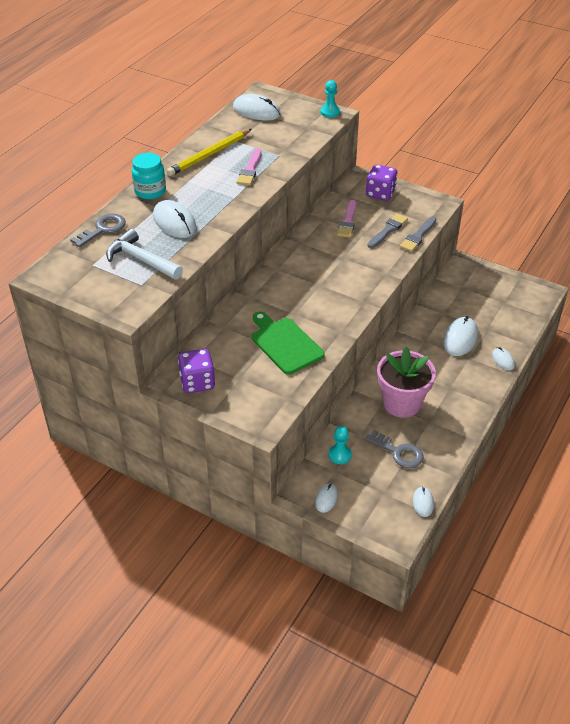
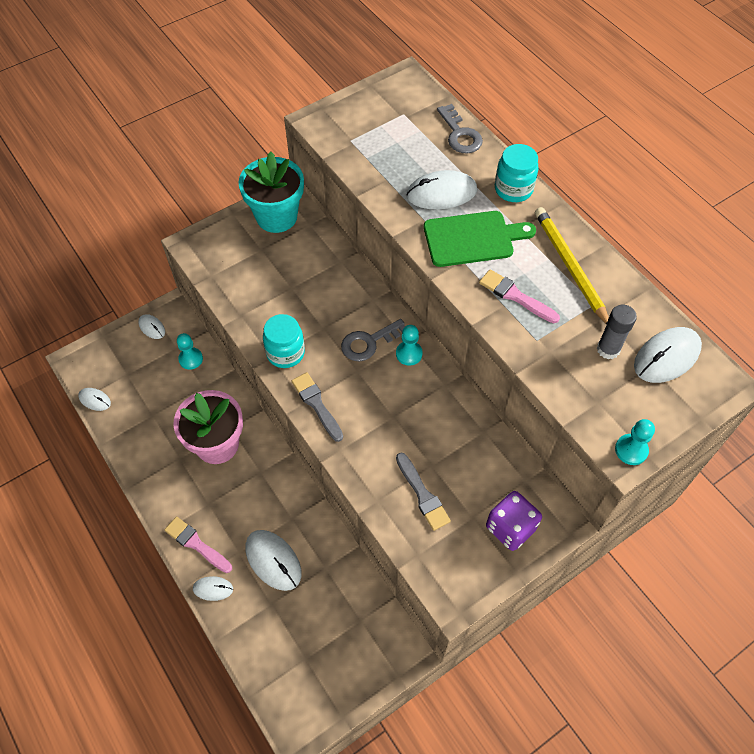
camera: 115 degrees right, 15 degrees up
(141, 259) = (390, 150): white hammer -> none
(197, 382) = (276, 216): purple dice -> turquoise flower pot
(266, 130) = (608, 349): none -> grey glue stick
(285, 344) = (284, 301): green cutting board -> green cutting board (472, 238)
(288, 265) = (409, 354): none -> turquoise pawn
(331, 325) = (285, 353): none -> turquoise jar
(348, 221) = (464, 455): pink brush -> pink brush (196, 544)
(399, 452) = (160, 409): grey key -> grey key (369, 342)
(418, 236) = (392, 525): grey brush -> grey brush (317, 404)

